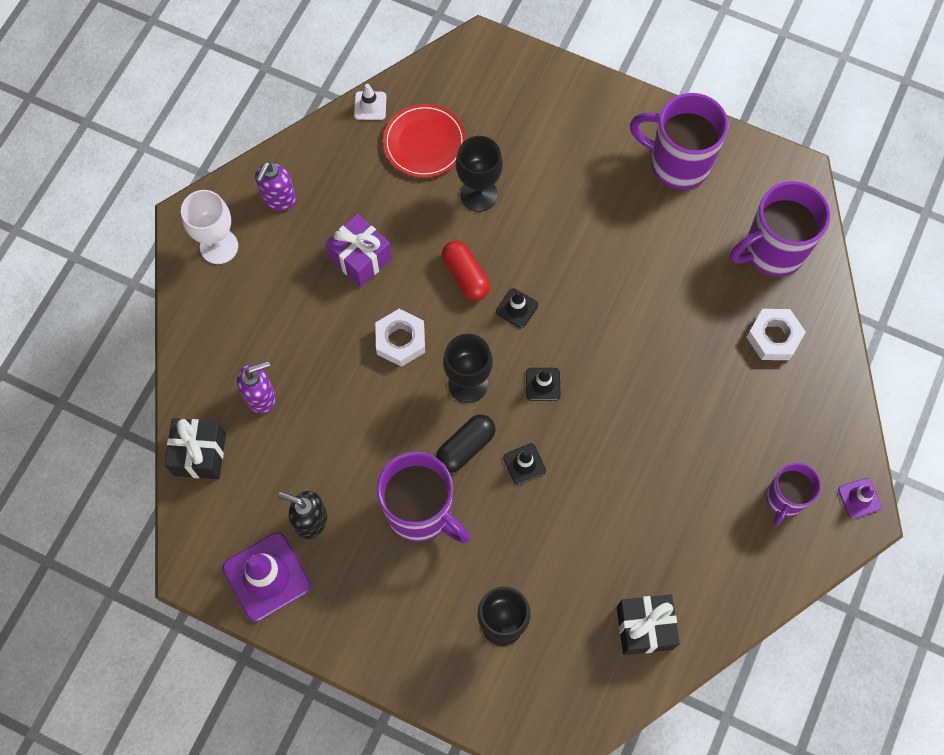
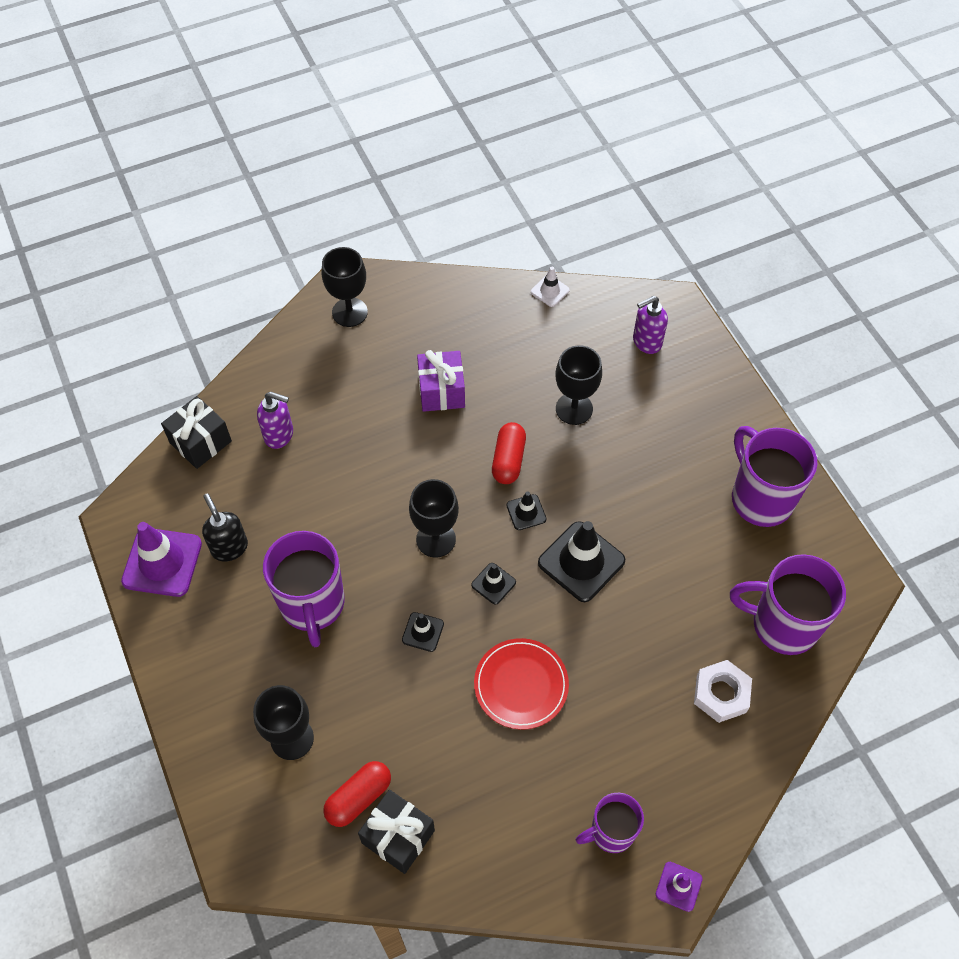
camera: 40 degrees right, 10 degrees down
(219, 246) = (349, 312): white goblet -> black goblet
(278, 199) = (422, 309): purple soap dispenser -> purple soap dispenser (646, 342)
(400, 340) = (416, 470): white nut -> none
(424, 143) = (566, 344): red plate -> red plate (521, 685)
(465, 447) = (390, 584): black capsule -> none
(591, 625) = (358, 798): none -> red capsule
(592, 315) = (581, 562): none -> black traffic cone

